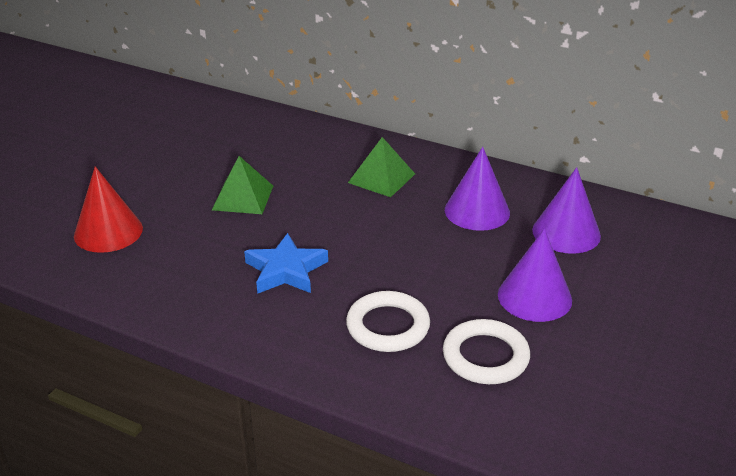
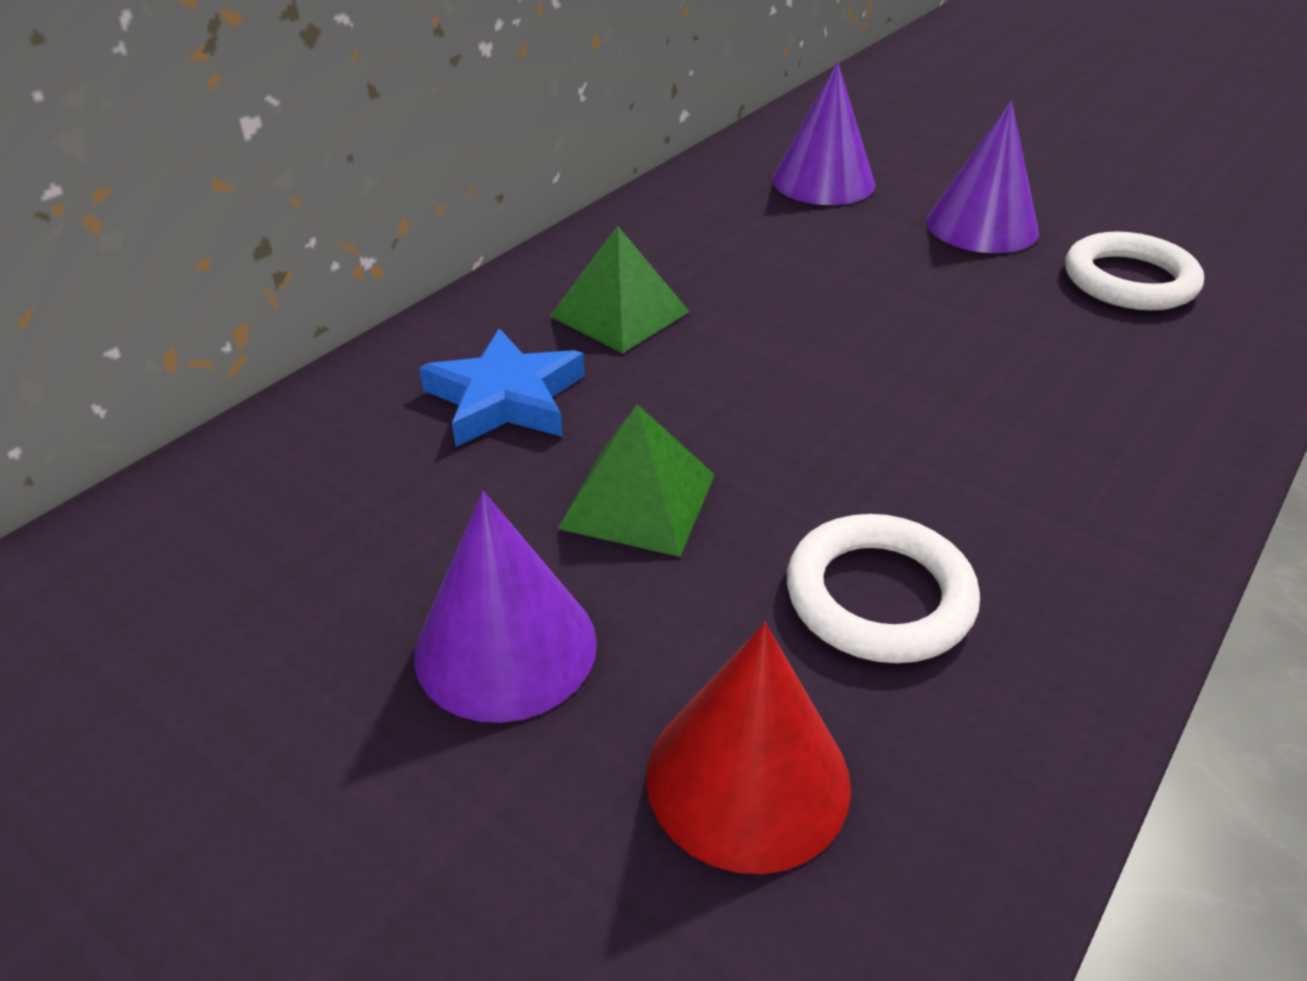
camera: 80 degrees left, 5 degrees up
(286, 270) = (926, 453): blue star -> blue star (506, 398)
(388, 326) = (1078, 354): white ring -> white ring (879, 596)
(477, 211) = (753, 238): purple cone -> purple cone (506, 647)

